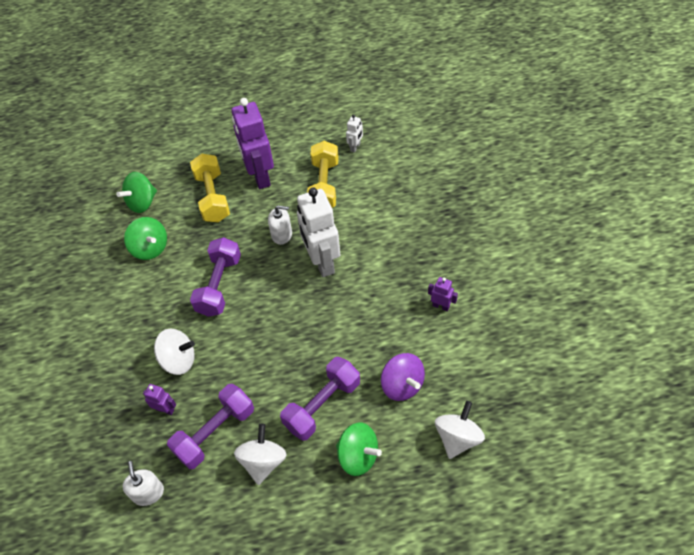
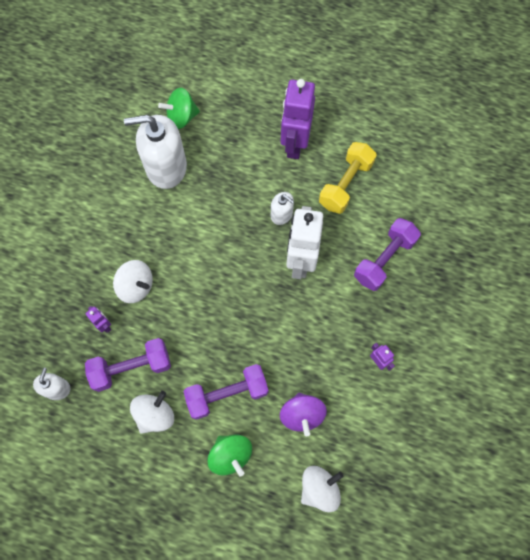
camera: 25 degrees right, 15 degrees up
(150, 248) = (166, 167): green spinning top -> white soap dispenser
(213, 197) = (243, 144): yellow dumbbell -> none
(219, 285) = (203, 235): purple dumbbell -> purple dumbbell (384, 260)
(355, 147) = (396, 159): white robot -> none

